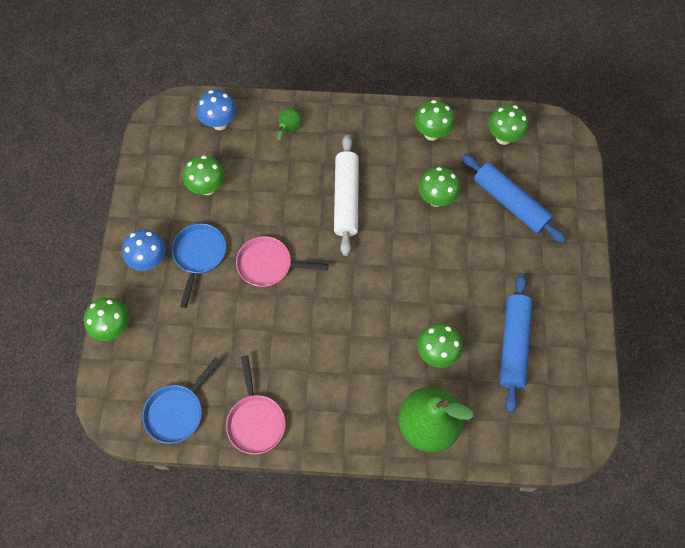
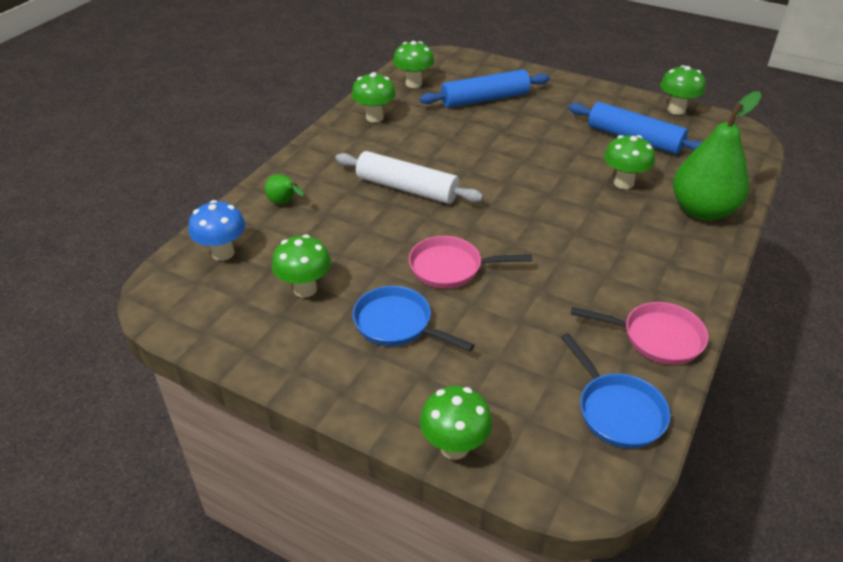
camera: 65 degrees left, 25 degrees down
(150, 261) = (372, 376): blue mushroom -> none
(268, 265) = (450, 268): pink pan -> pink pan turned 60 degrees clockwise
(436, 199) = (450, 135): green mushroom -> green mushroom (676, 110)

